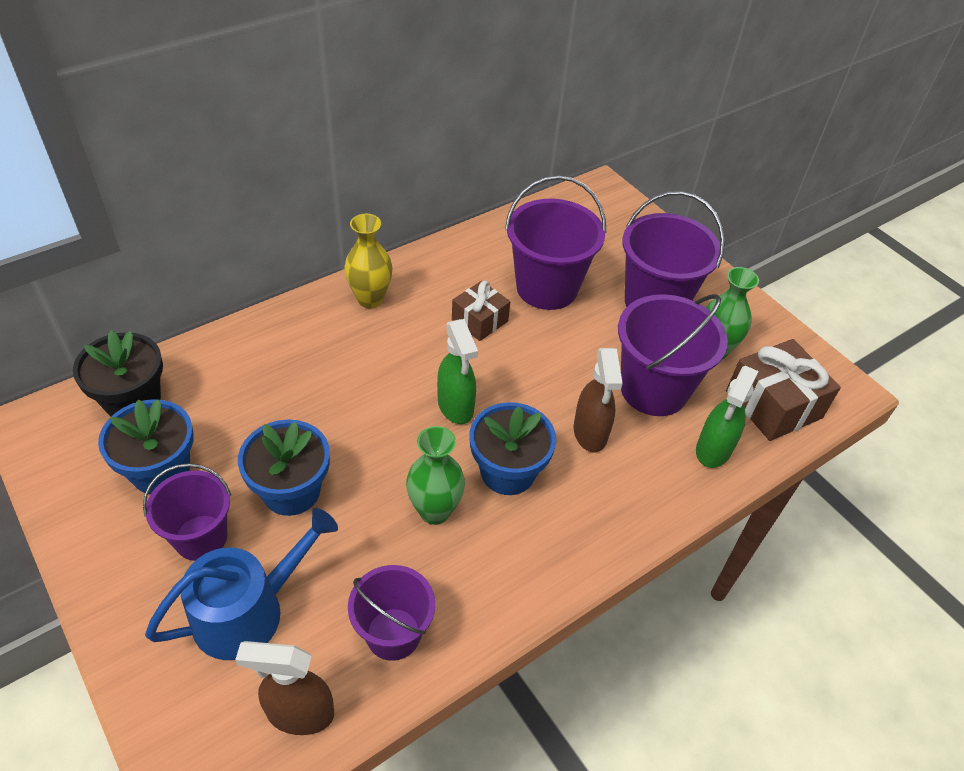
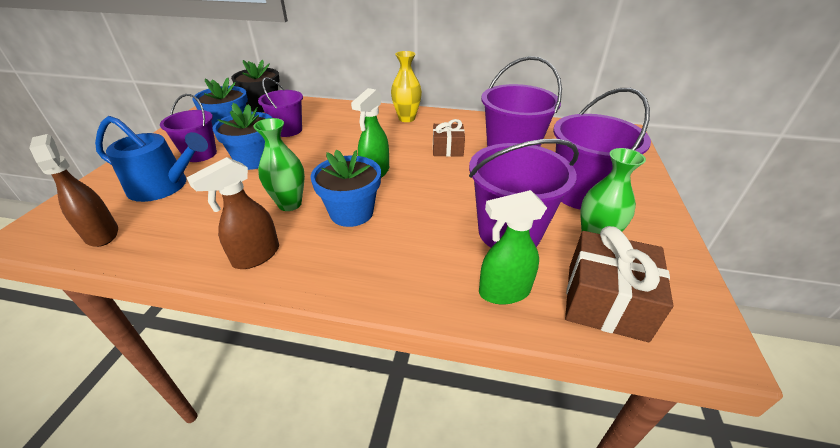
camera: 50 degrees right, 10 degrees down
(393, 634) = (183, 236): purple bucket -> purple bucket (288, 130)
(590, 433) = (428, 226): brown spray bottle -> brown spray bottle (255, 256)

